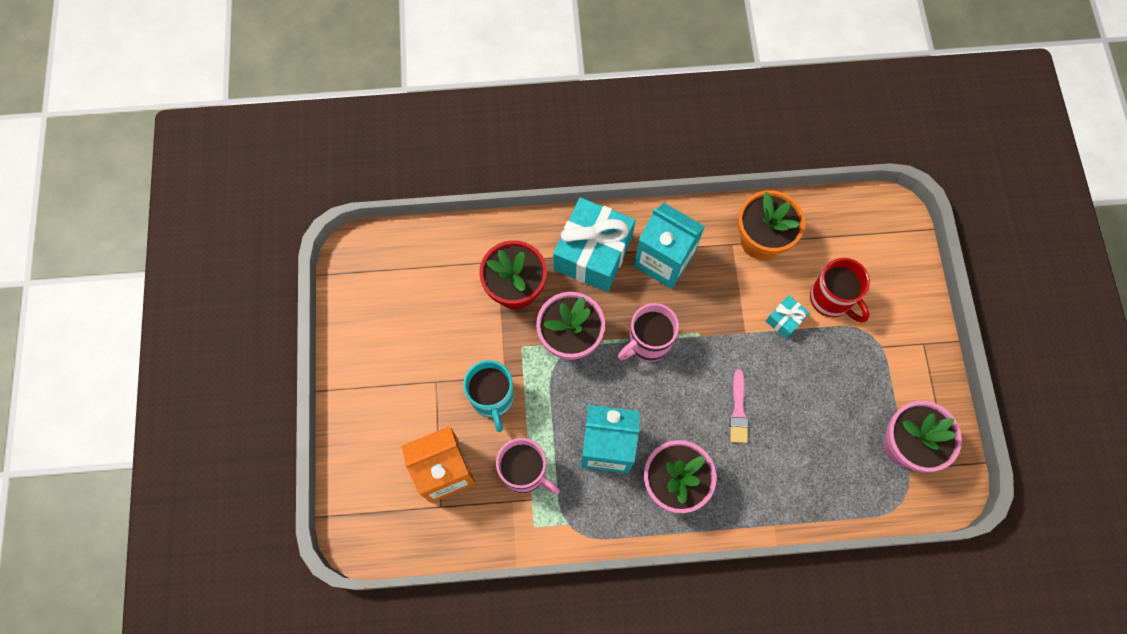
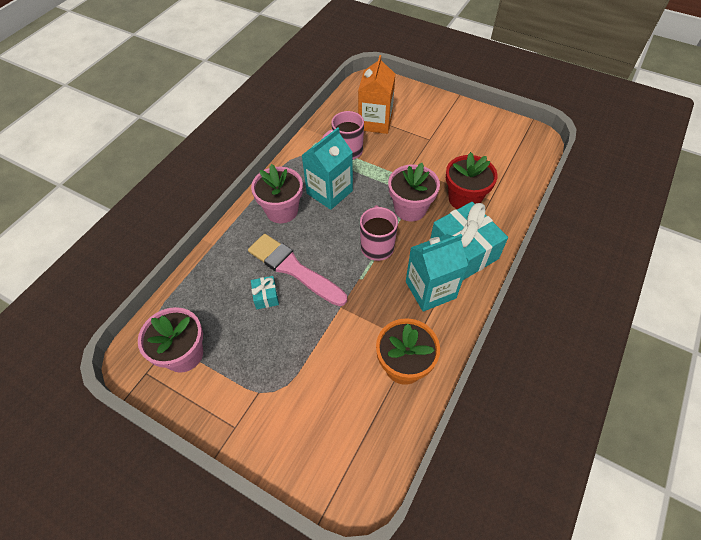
camera: 125 degrees right, 15 degrees down
(492, 398) = (400, 157): turquoise mug -> none
(738, 410) = (293, 269): pink brush -> pink brush, size x2.00
(785, 320) = (330, 338): turquoise gift -> turquoise gift (266, 296)
(831, 299) = (320, 383): red mug -> none

